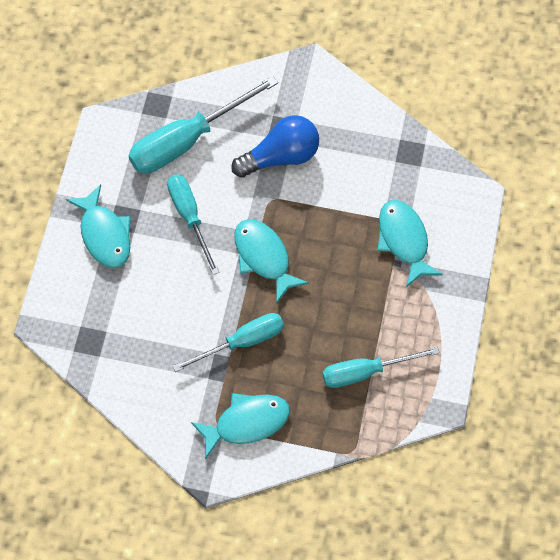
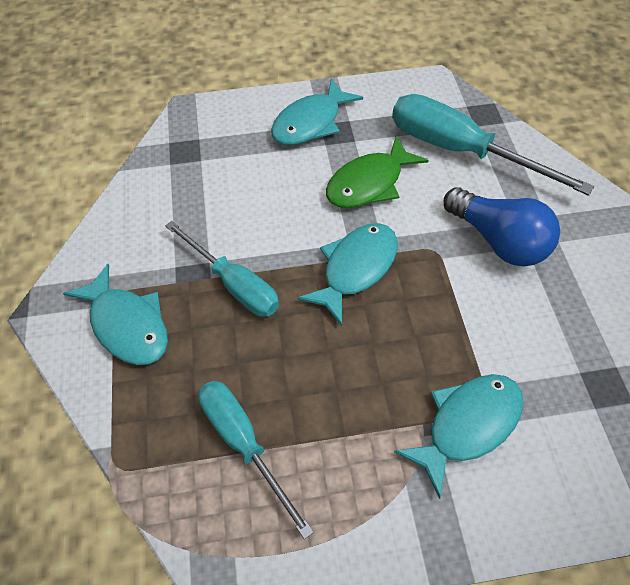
camera: 70 degrees right, 10 degrees down
(190, 217) = (369, 183): turquoise screwdriver -> green fish

